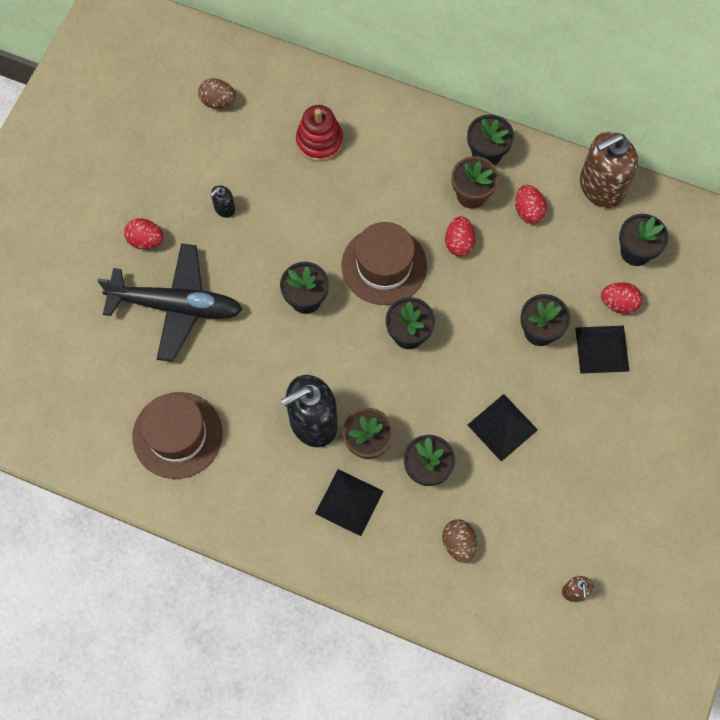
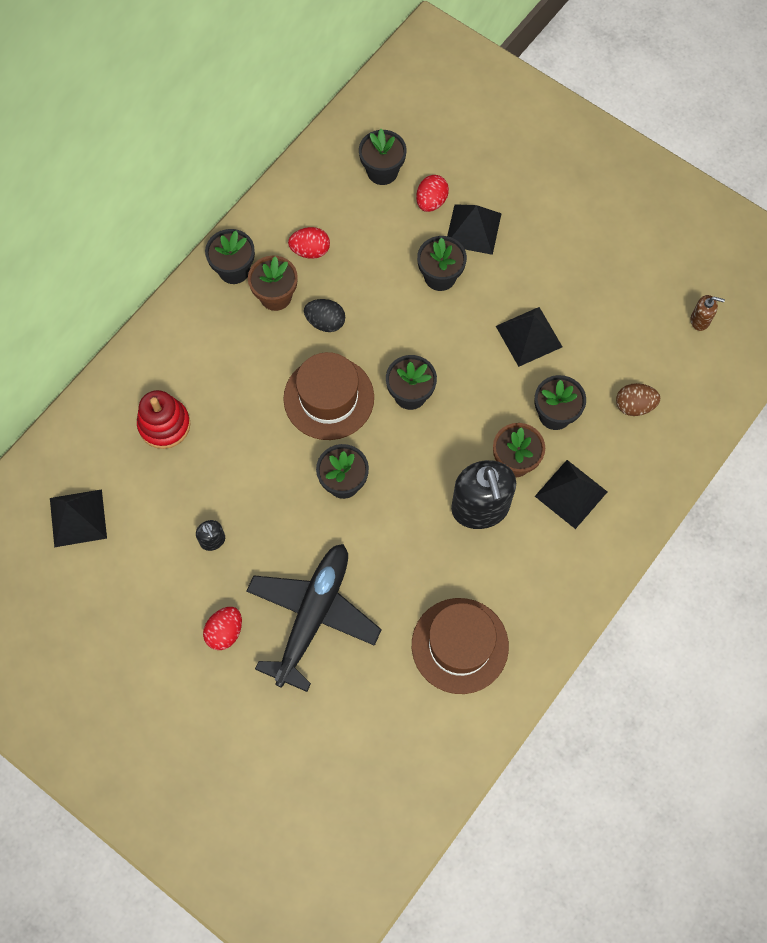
camera: 75 degrees left, 0 degrees up
(218, 101) = (78, 518): brown egg -> black pyramid
(459, 243) = (325, 322): red egg -> black egg
(601, 187) = (305, 180): brown soap dispenser -> none

